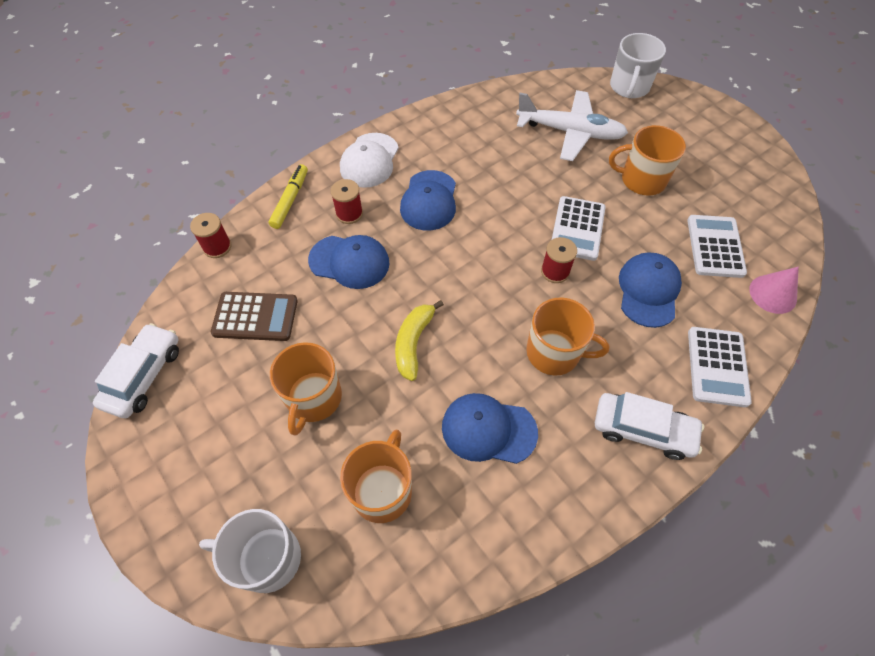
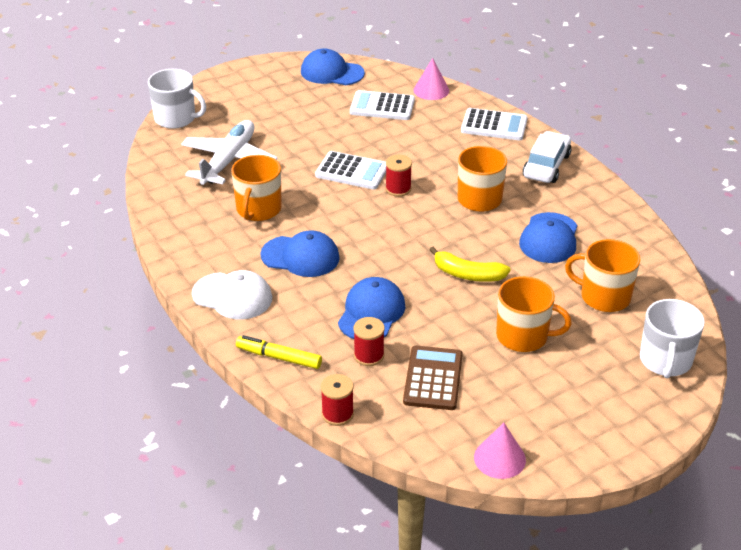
camera: 85 degrees left, 20 degrees down
(144, 376) = (499, 458): white car -> pink cone
(349, 213) = (307, 312): red spool -> red spool (369, 355)
(642, 180) = (301, 130): orange mug -> orange mug (258, 209)
(648, 291) = (423, 145): blue cap -> blue cap (332, 72)

